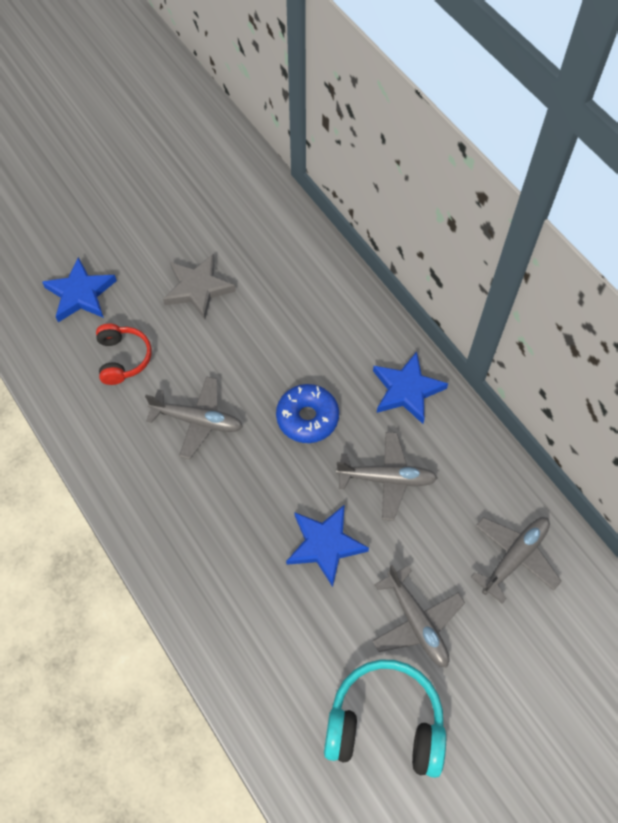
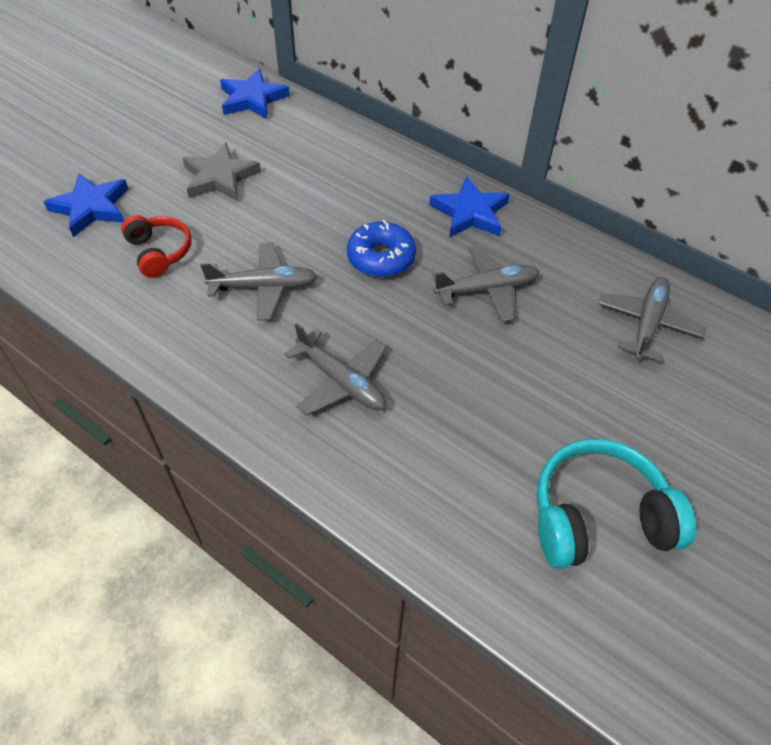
camera: 20 degrees left, 10 degrees down
(325, 545) = (451, 364): blue star -> blue star (252, 99)
(416, 622) = (582, 408): grey plane -> grey plane (341, 381)

